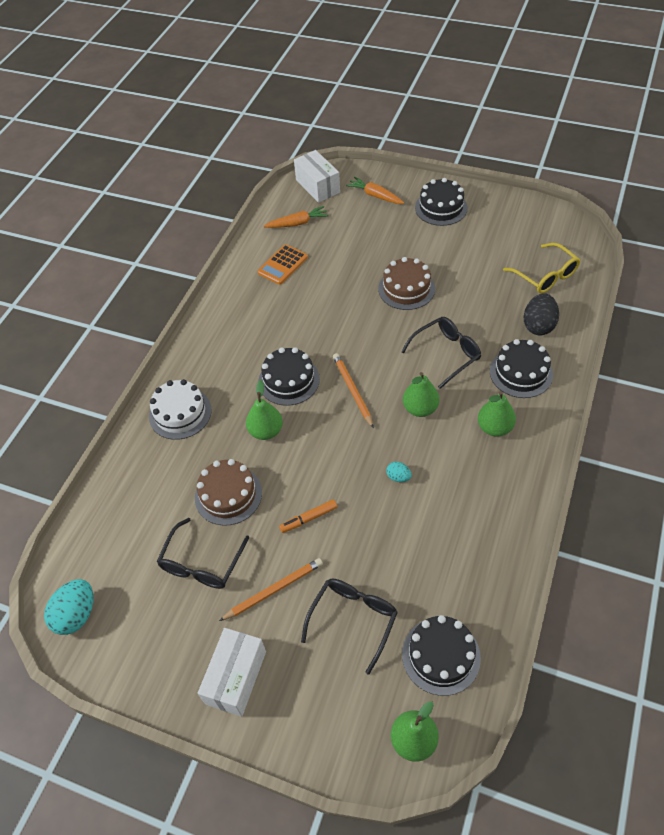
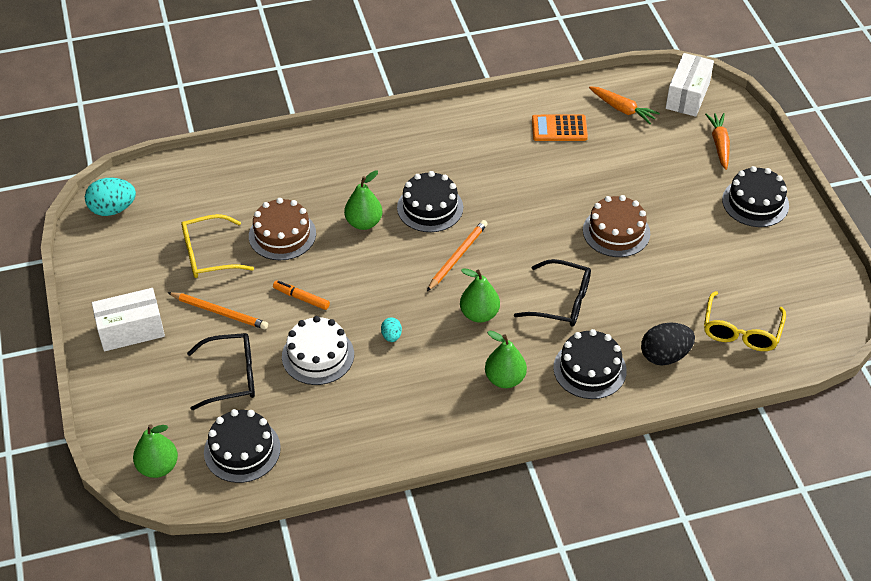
camera: 50 degrees right, 5 degrees down
(180, 413) = (335, 158): white cake -> white cake (318, 355)
(201, 563) = (208, 255): black glasses -> yellow glasses

